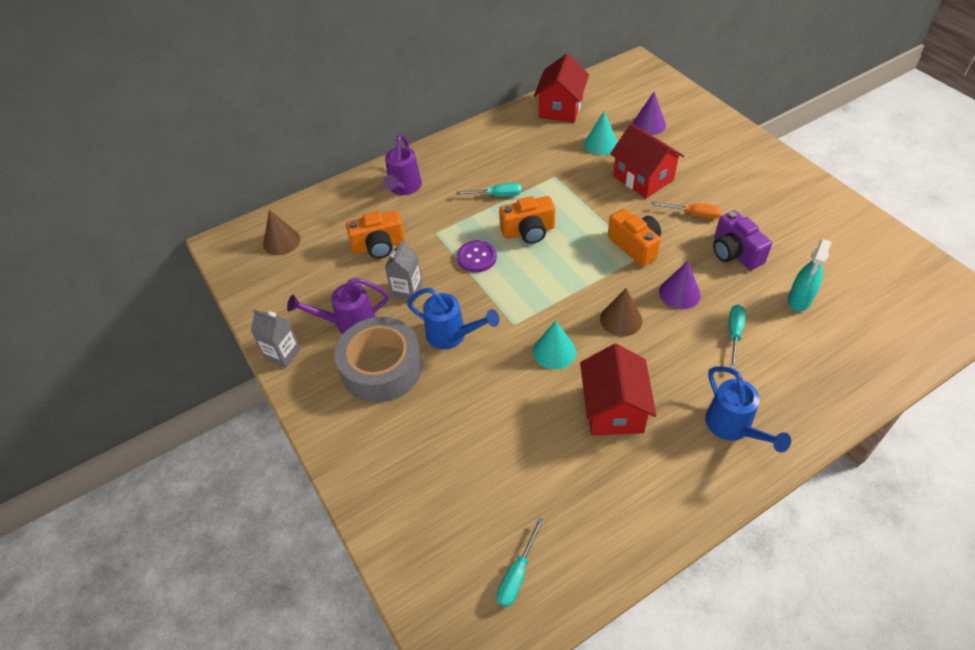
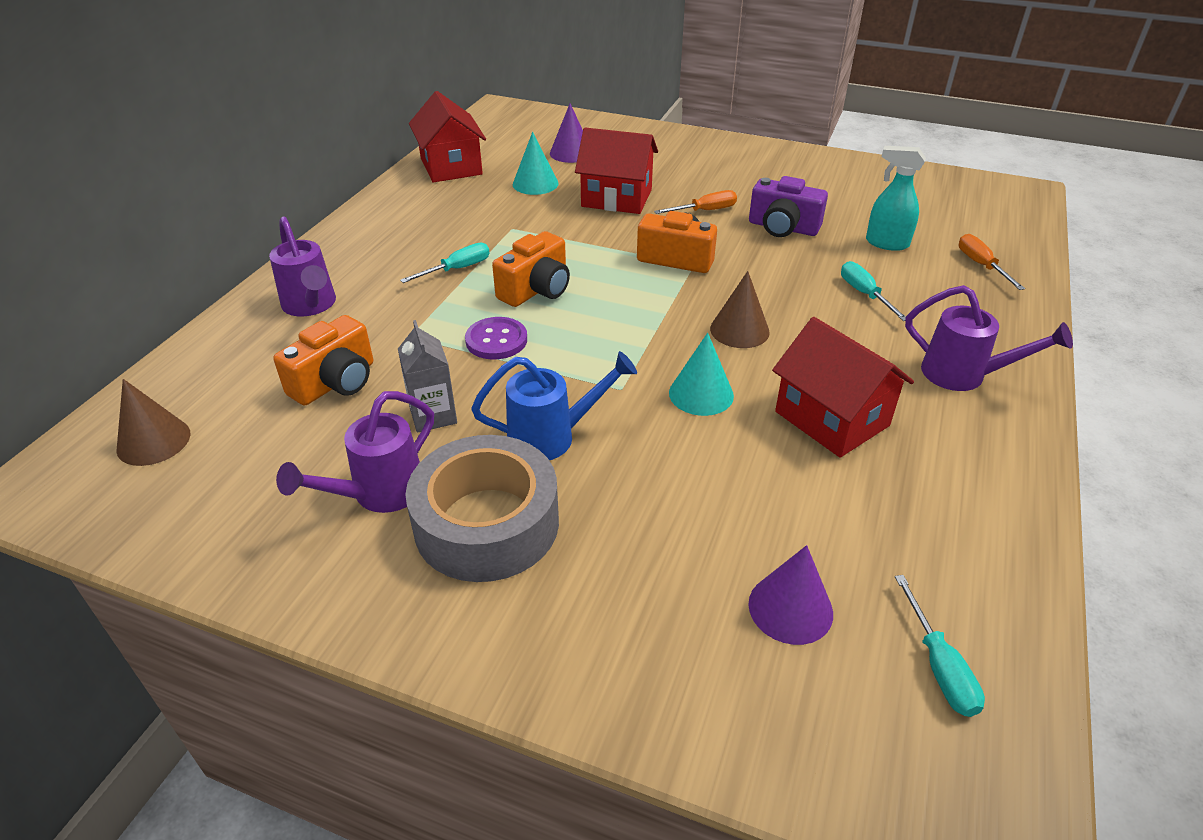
camera: 40 degrees left, 10 degrees down
(283, 354) = (297, 588): grey carton -> none
(679, 293) = (771, 282): purple cone -> purple cone (790, 608)
(733, 427) = (963, 375): blue watering can -> purple watering can
(799, 300) = (886, 243): turquoise spray bottle -> turquoise spray bottle turned 120 degrees clockwise
(853, 353) = (981, 265): none -> orange screwdriver

